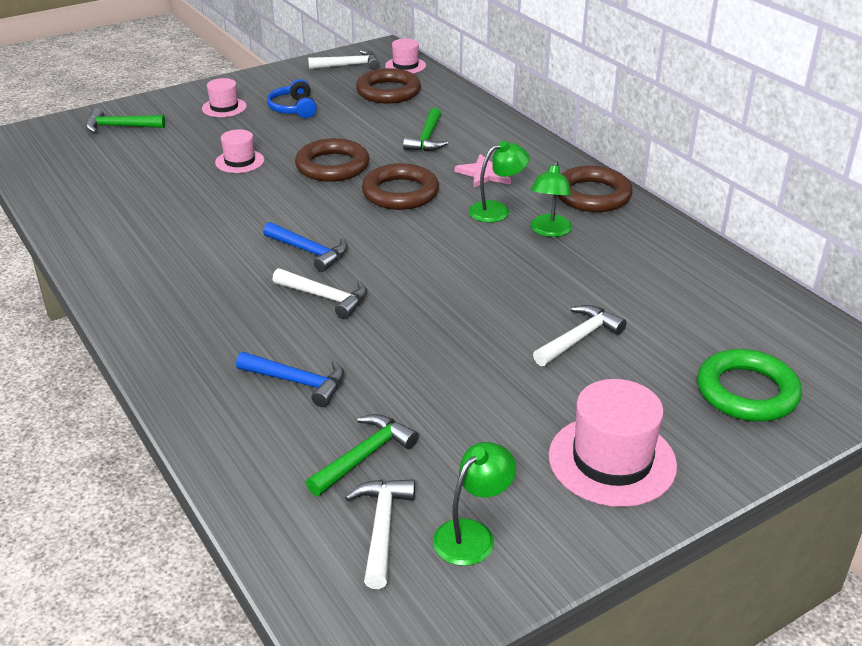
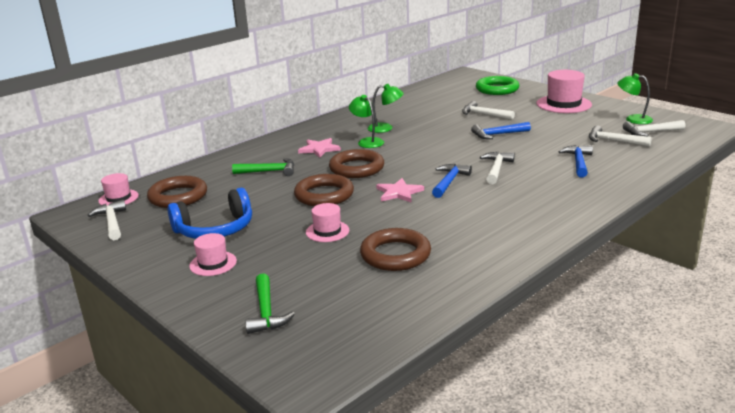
camera: 100 degrees left, 10 degrees down
(293, 109) = (215, 229): blue headphones -> blue headphones, size x1.55
(303, 212) = (399, 192): none -> pink star
(364, 456) = (613, 141): green hammer -> white hammer
(467, 330) = (497, 134): none -> blue hammer
(592, 195) = (338, 123): brown ring -> brown ring (395, 255)

